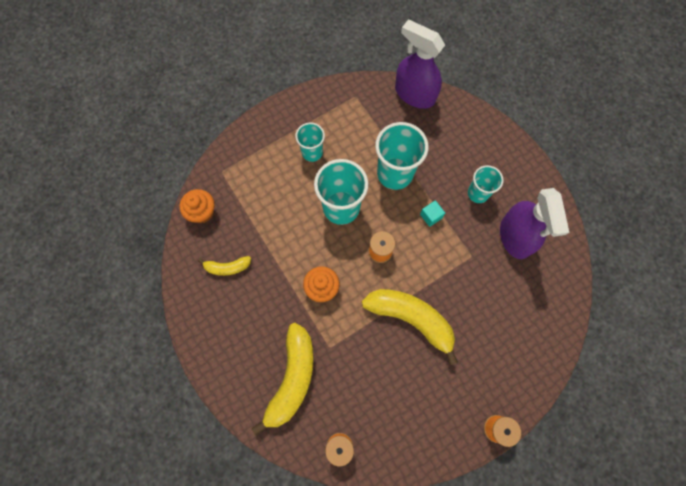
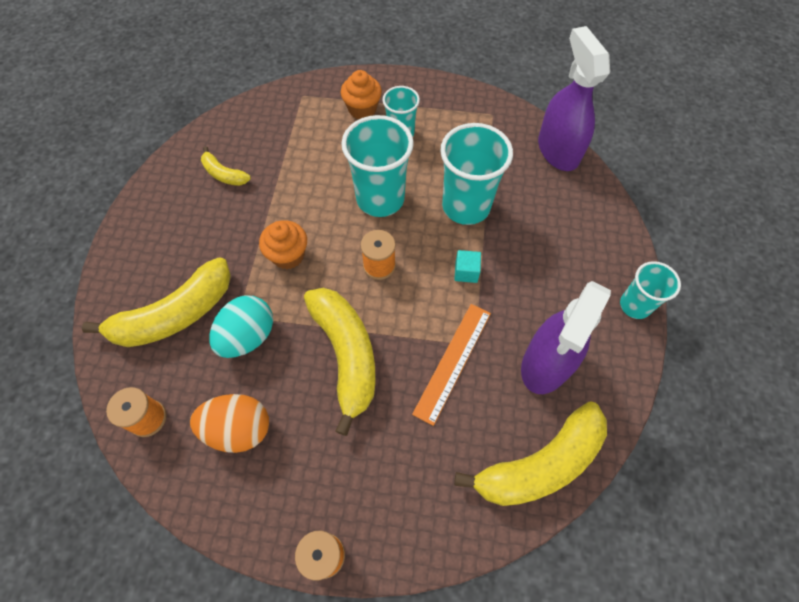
camera: 40 degrees right, 10 degrees down
(202, 212) = (251, 116): orange cupcake -> orange cupcake (362, 109)
(347, 354) = (248, 336): none -> turquoise egg
(394, 408) = (238, 429): none -> orange egg
(469, 275) = (452, 361): none -> orange ruler
(478, 193) = (542, 288): turquoise cup -> turquoise cup (635, 305)
(554, 294) = (539, 464): none -> yellow banana

